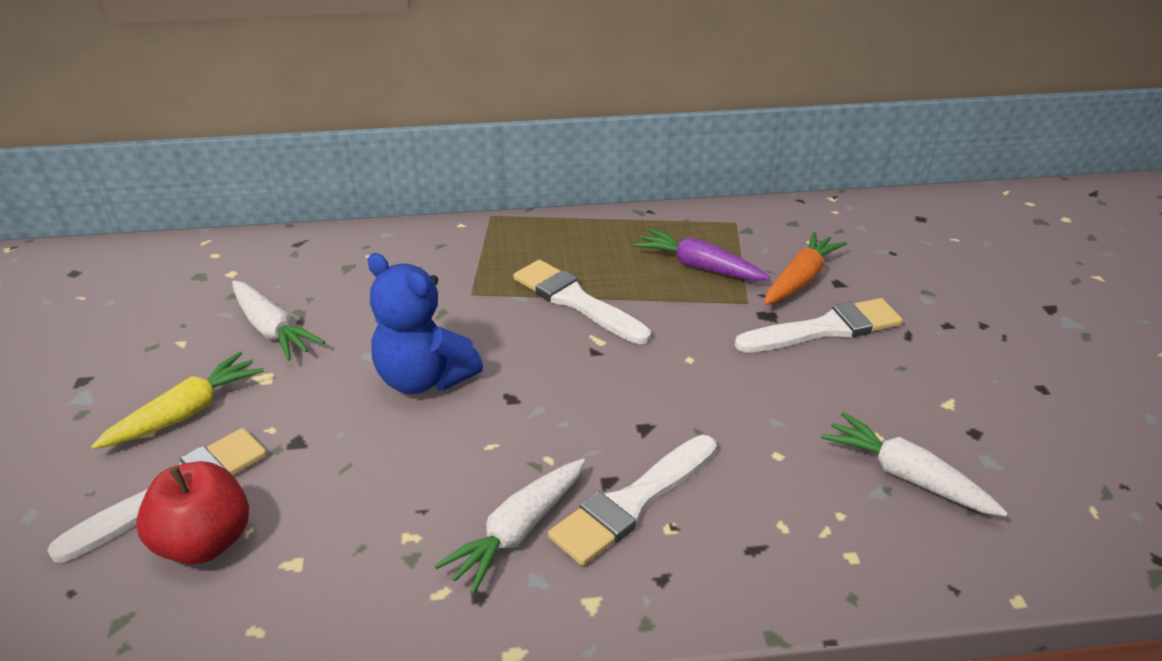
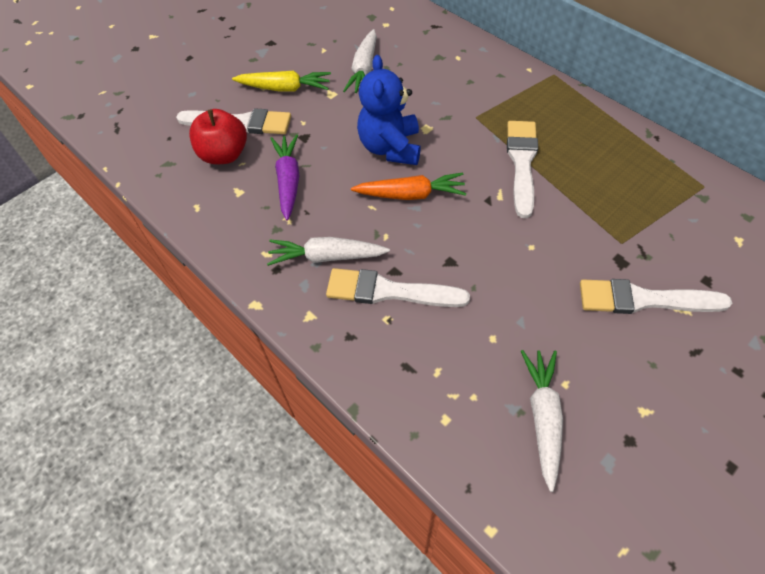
camera: 55 degrees right, 20 degrees up
(699, 266) = (628, 197): purple carrot -> purple carrot (288, 181)
(800, 279) = (683, 257): orange carrot -> orange carrot (411, 194)
(825, 329) = (644, 299): white brush -> white brush turned 150 degrees clockwise

